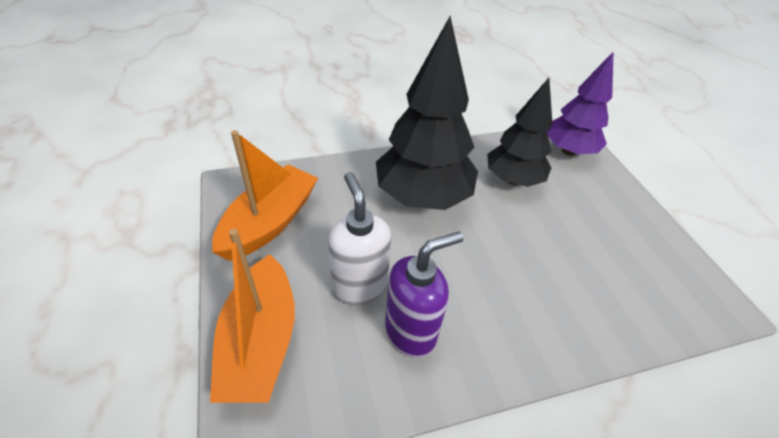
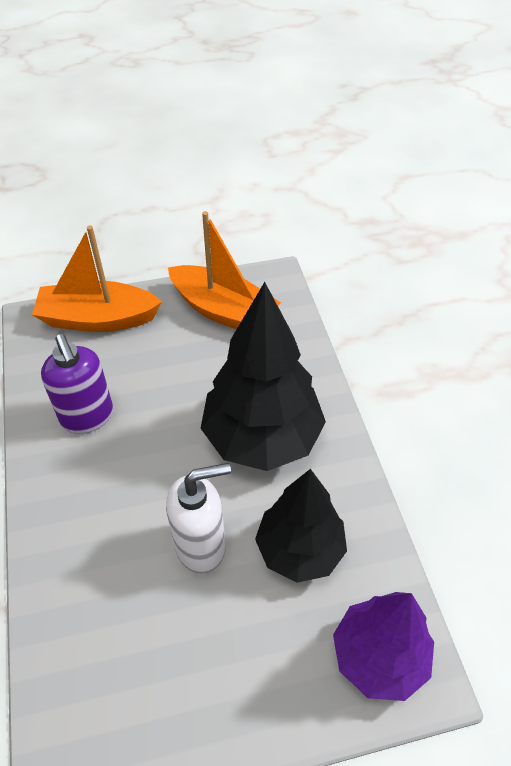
camera: 95 degrees right, 5 degrees up
(359, 286) = (141, 379): white soap dispenser -> white soap dispenser (201, 546)

